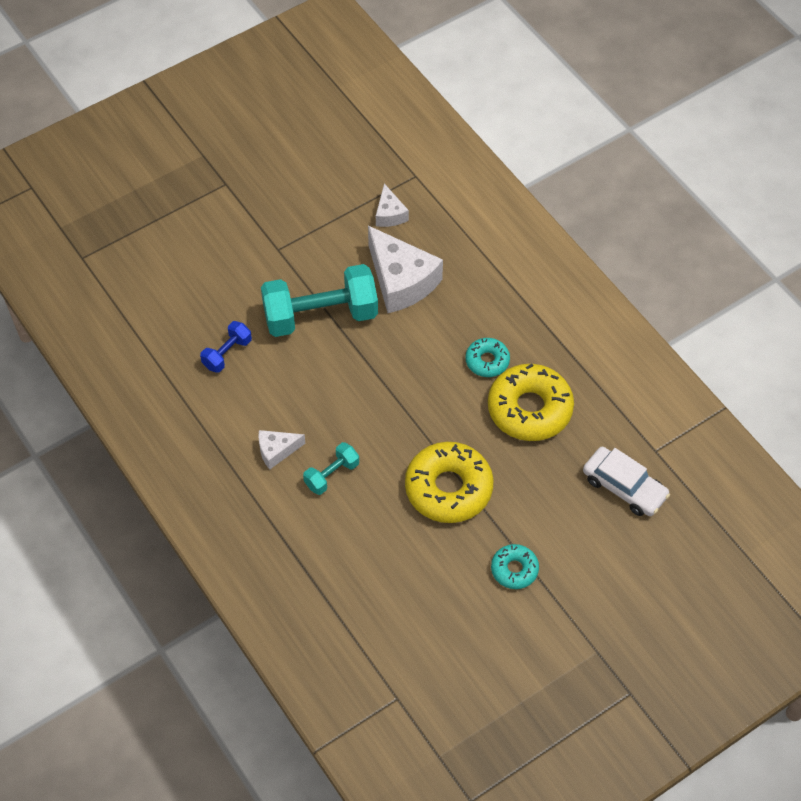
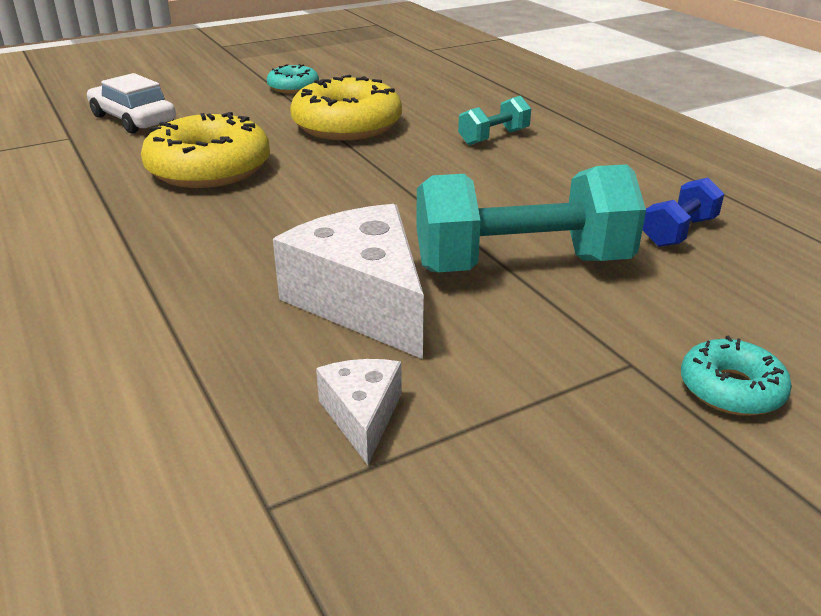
camera: 175 degrees left, 25 degrees down
(277, 451) = (570, 154): white cheese -> none
(487, 361) = (245, 208): turquoise donut -> turquoise donut (731, 389)

